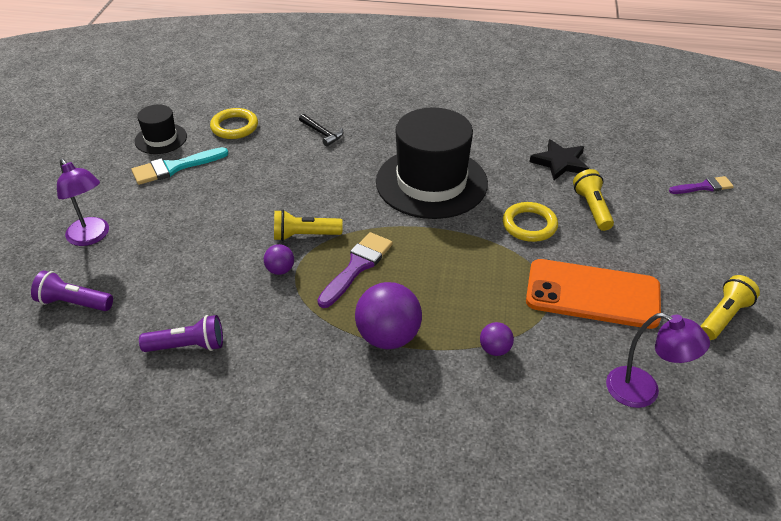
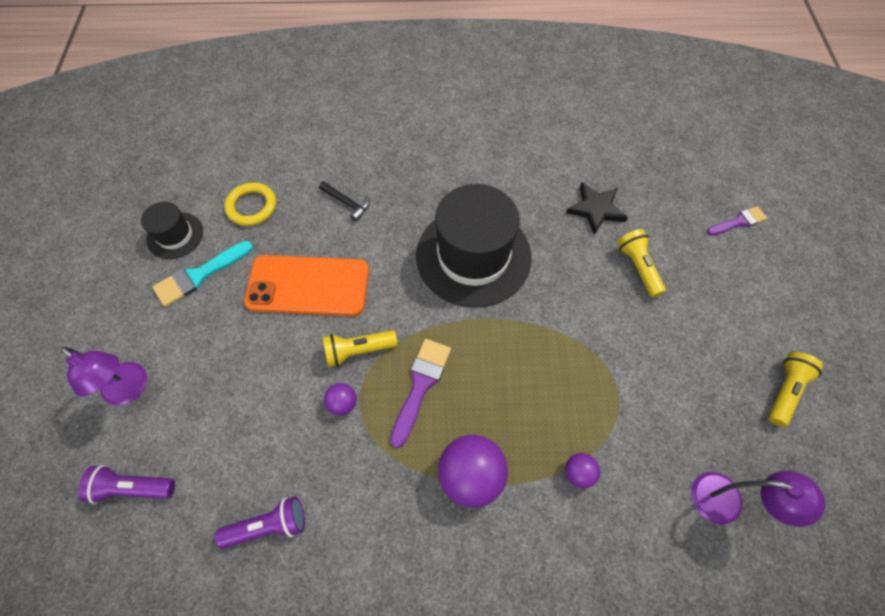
camera: 10 degrees left, 20 degrees up
(529, 225) = (581, 300): yellow ring -> none
(592, 294) = (658, 382): orange phone -> orange phone (308, 285)

